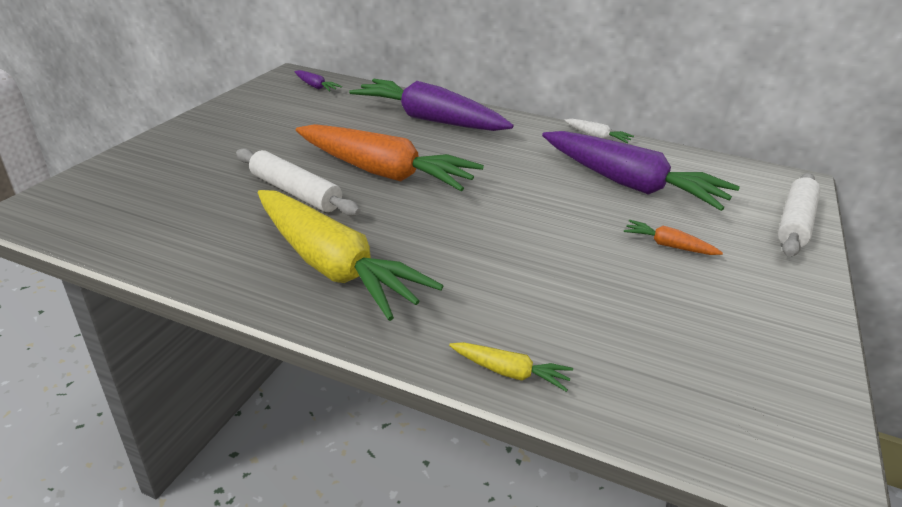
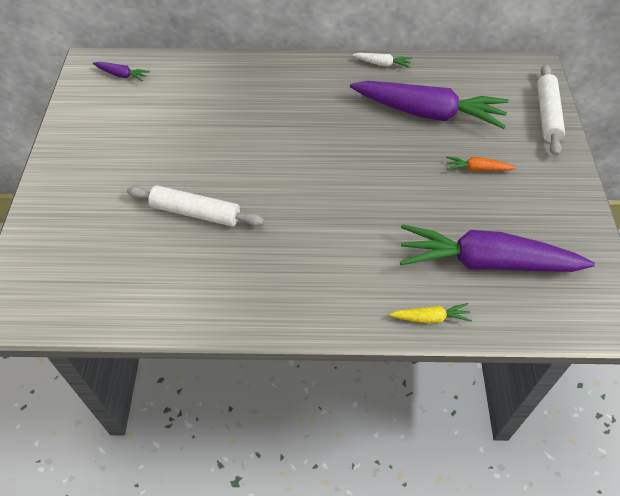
camera: 20 degrees left, 20 degrees up
(333, 266) = (272, 275): yellow carrot -> none
(384, 172) = (247, 165): orange carrot -> none
(429, 120) = (244, 87): purple carrot -> purple carrot (486, 262)

